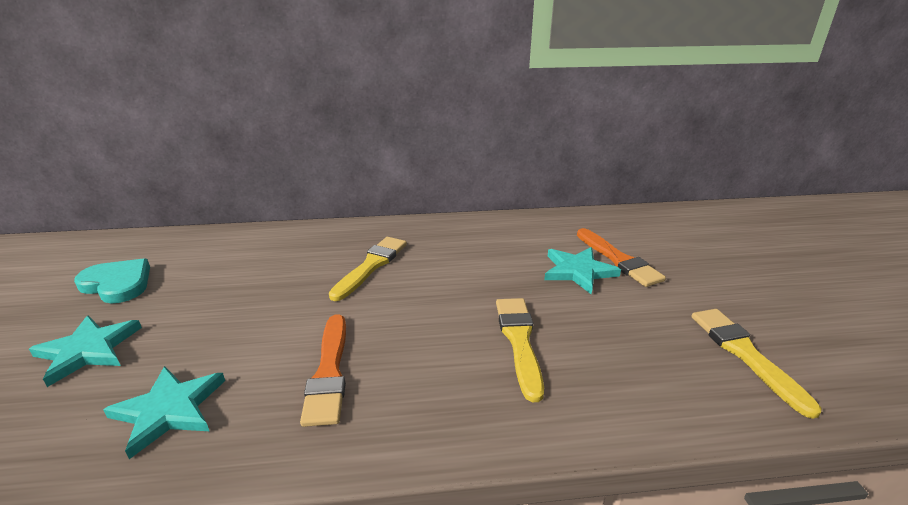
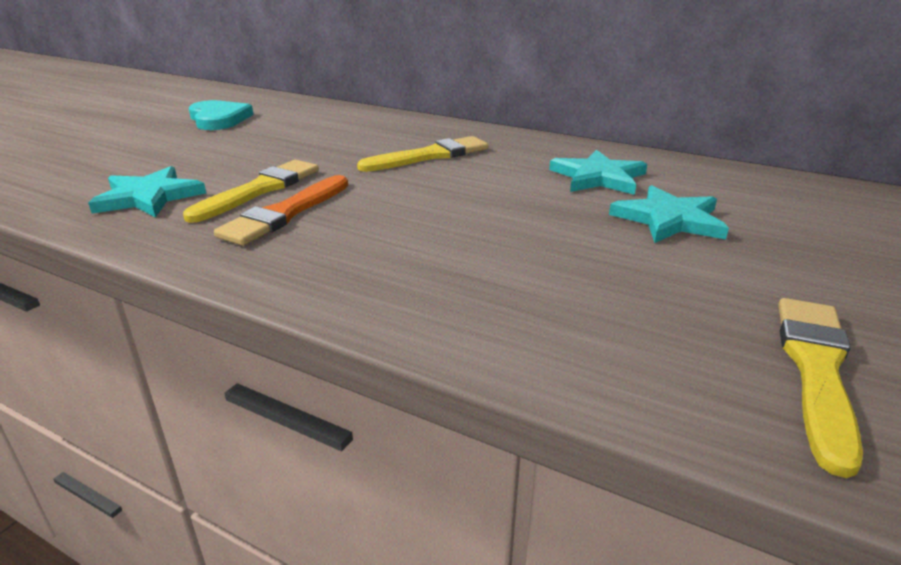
camera: 35 degrees right, 0 degrees up
(88, 350) = (150, 150): turquoise star -> turquoise star (598, 177)
(519, 341) = (497, 251): yellow brush -> yellow brush (260, 190)
(618, 260) = (750, 225): orange brush -> none

